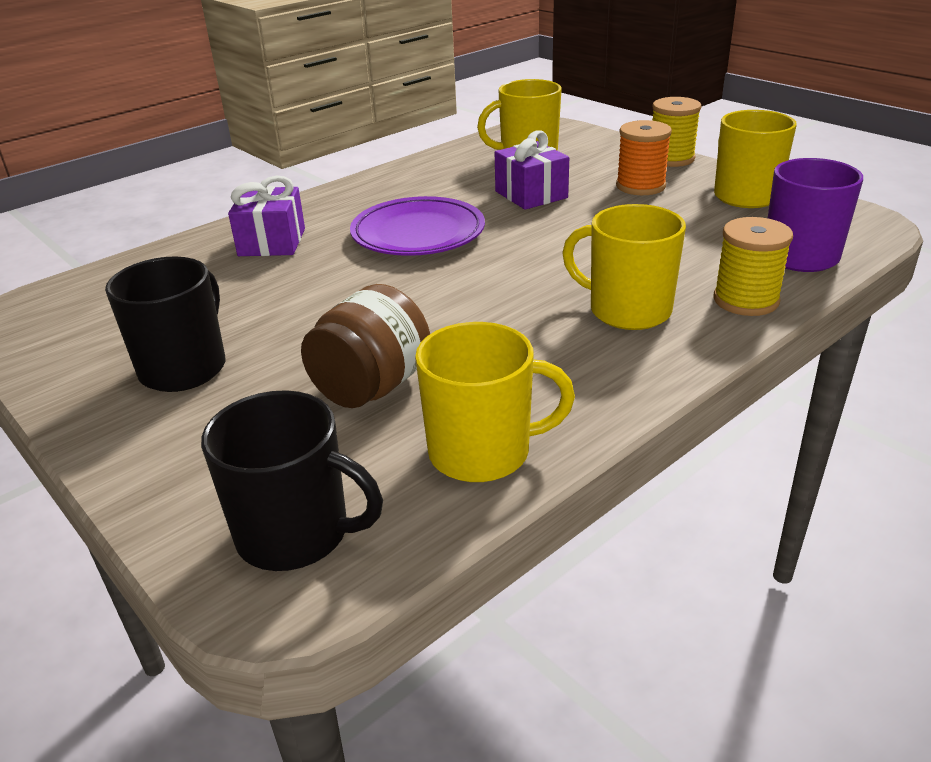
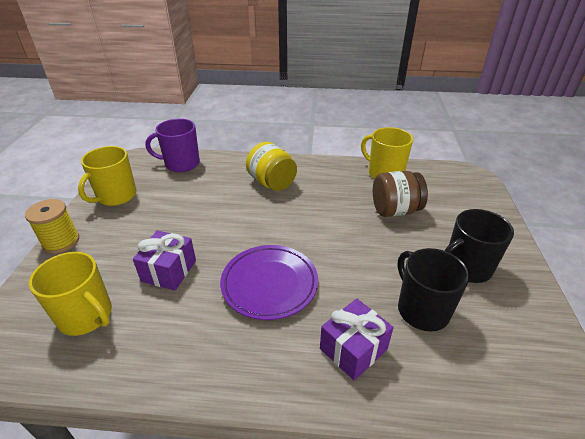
camera: 135 degrees left, 5 degrees up
(296, 534) = (457, 183): black mug -> black mug (422, 309)
(627, 310) = (272, 183): yellow mug -> yellow jar
(640, 186) = (123, 234): orange spool -> none
(745, 300) = (235, 163): yellow spool -> none

